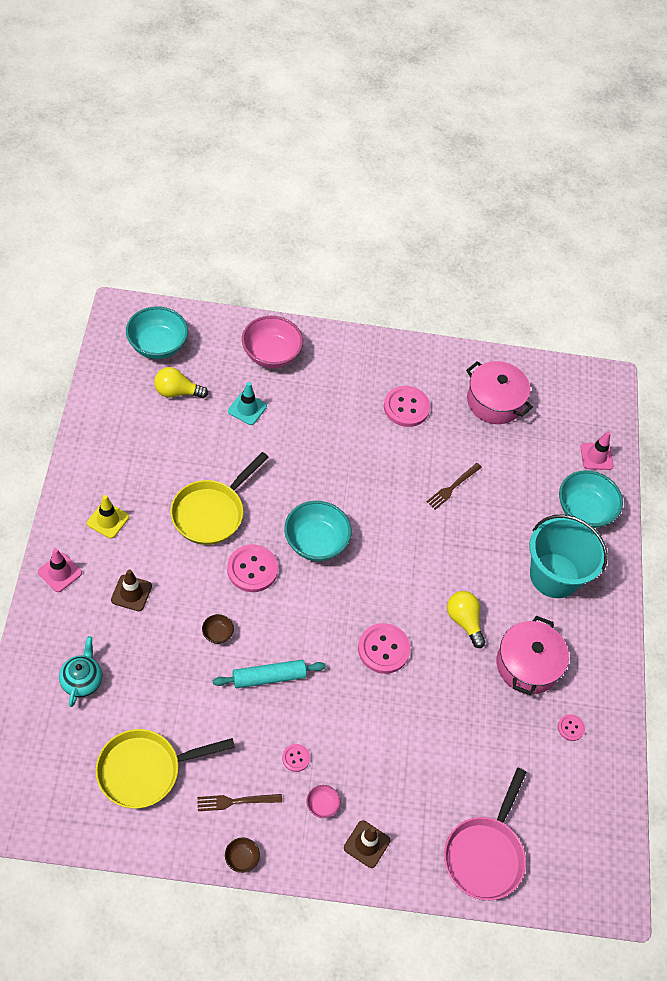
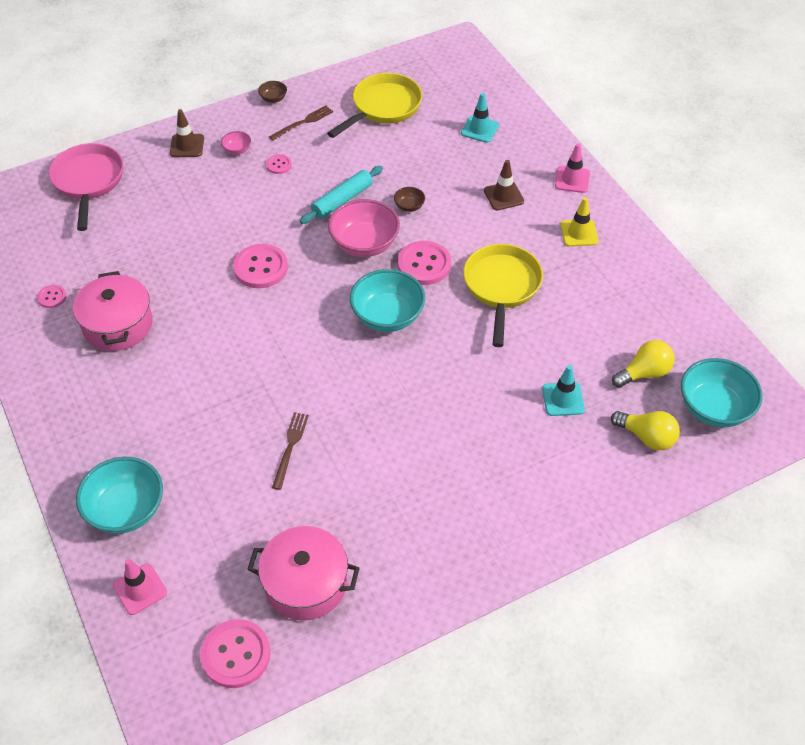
camera: 155 degrees right, 5 degrees down
(82, 680) = (480, 129): turquoise teapot -> turquoise traffic cone
(271, 354) = (597, 475): pink bowl -> pink bowl (364, 244)
(406, 407) = (403, 507): pink button -> pink button (236, 654)
(464, 621) = (200, 328): yellow light bulb -> yellow light bulb (647, 437)
(554, 575) = (129, 419): turquoise bucket -> none

